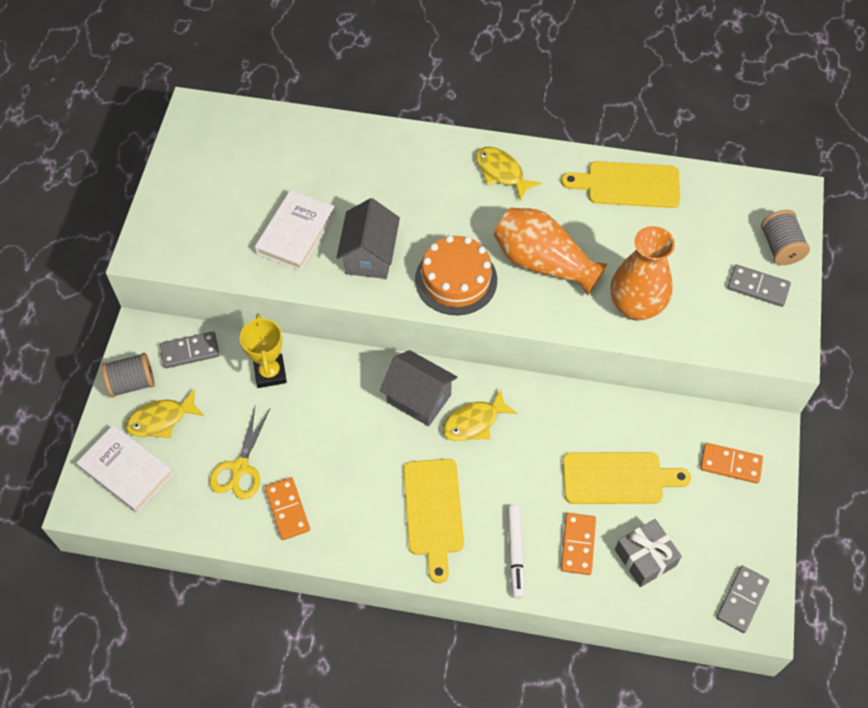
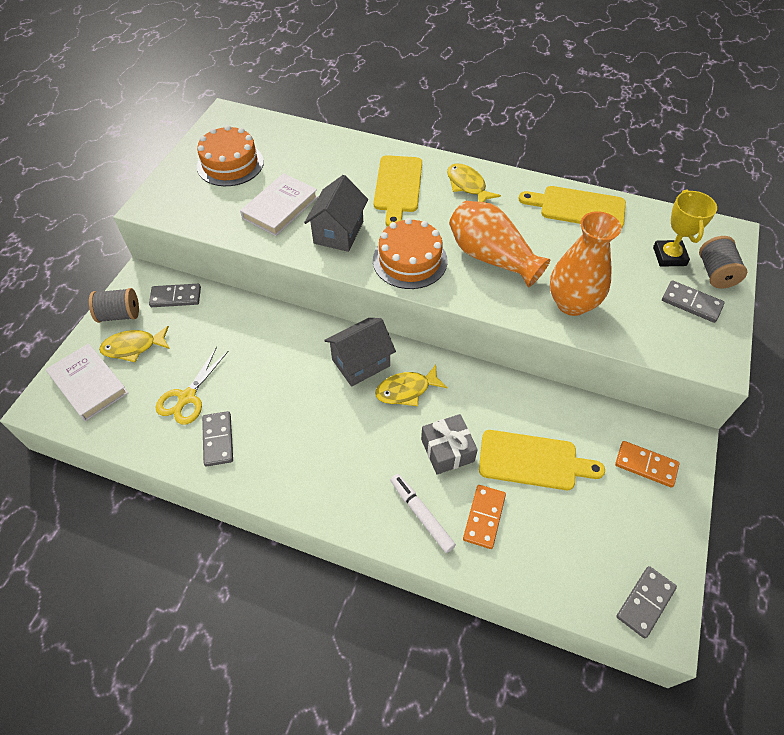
camera: 10 degrees right, 5 degrees down
(221, 181) = (230, 164): none -> orange cake
(270, 373) = (237, 323): yellow trophy -> yellow trophy (669, 256)
(287, 509) = (218, 440): orange domino -> grey domino
(419, 398) = (361, 363): grey house -> grey house turned 75 degrees counterclockwise
(433, 512) = (351, 464): yellow cutting board -> yellow cutting board (398, 187)
(515, 553) = (421, 515): white marker -> white marker turned 135 degrees clockwise
(645, 557) = (549, 541): grey gift -> grey gift (447, 450)

